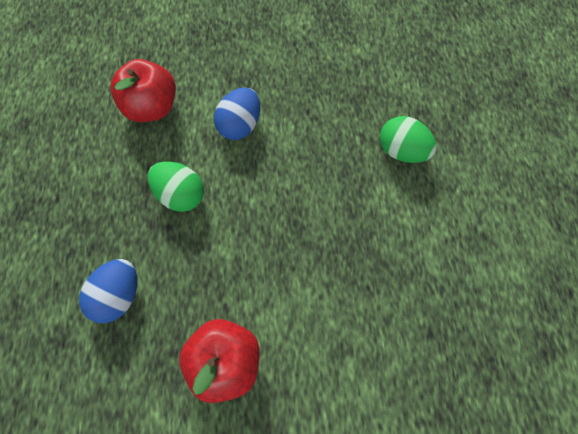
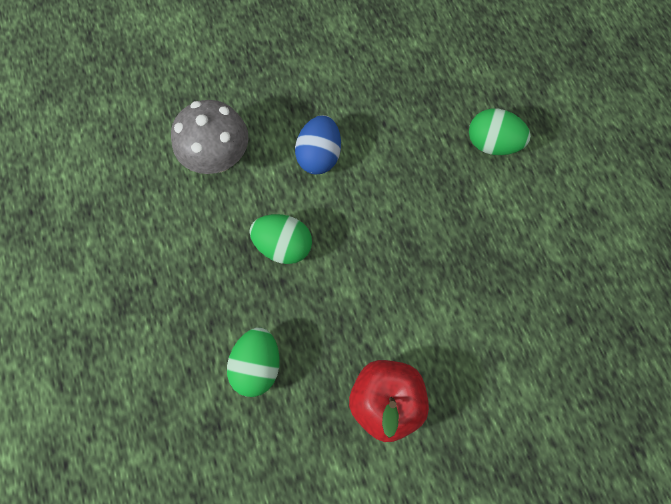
camera: 15 degrees left, 5 degrees up
(118, 296) = (257, 365): blue egg -> green egg
(151, 108) = (218, 158): red apple -> grey mushroom

